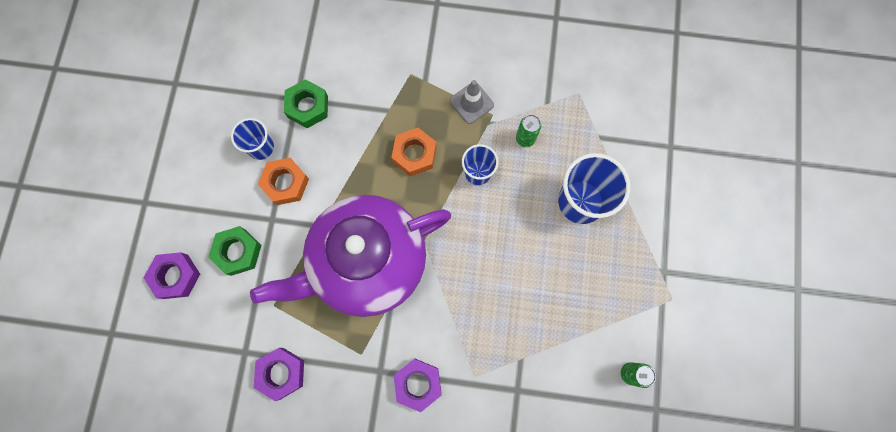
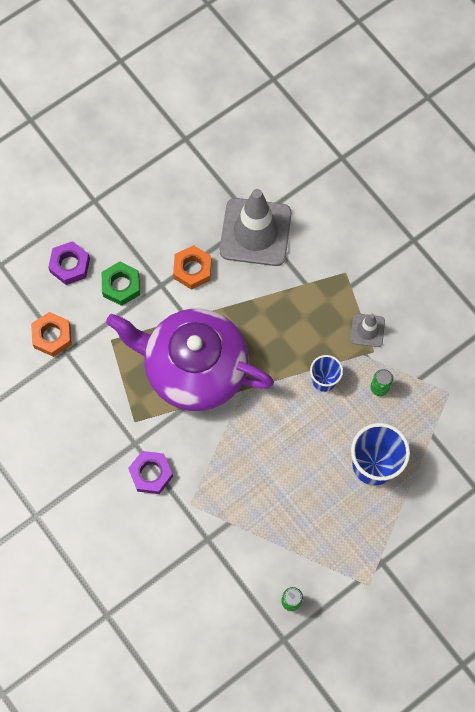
camera: 45 degrees right, 5 degrees down
(261, 147) = (199, 231): blue cup -> none
(281, 373) = (76, 386): purple nut -> none
(308, 106) = (255, 232): green nut -> grey traffic cone
(414, 154) = (294, 328): orange nut -> orange nut (52, 336)

